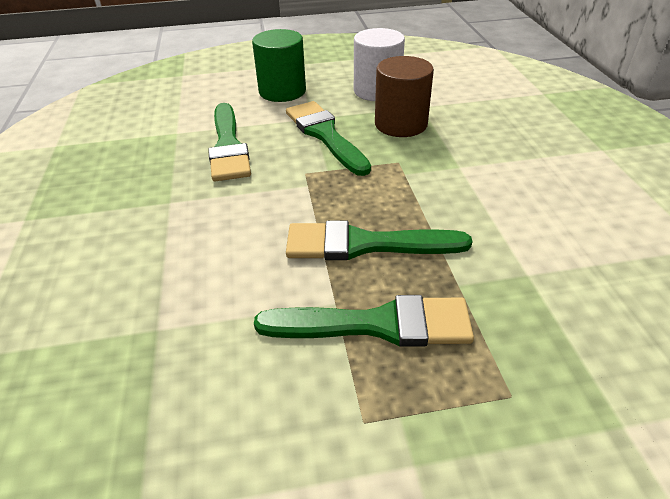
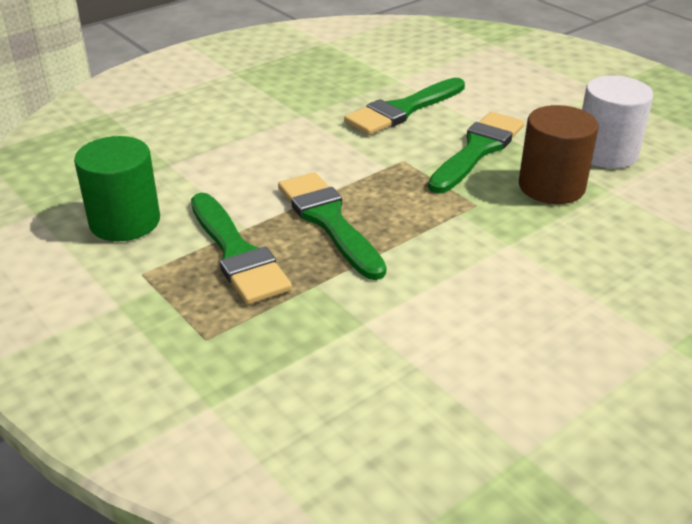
camera: 60 degrees right, 5 degrees down
(282, 91) = (531, 101): green cylinder -> green cylinder (125, 222)

